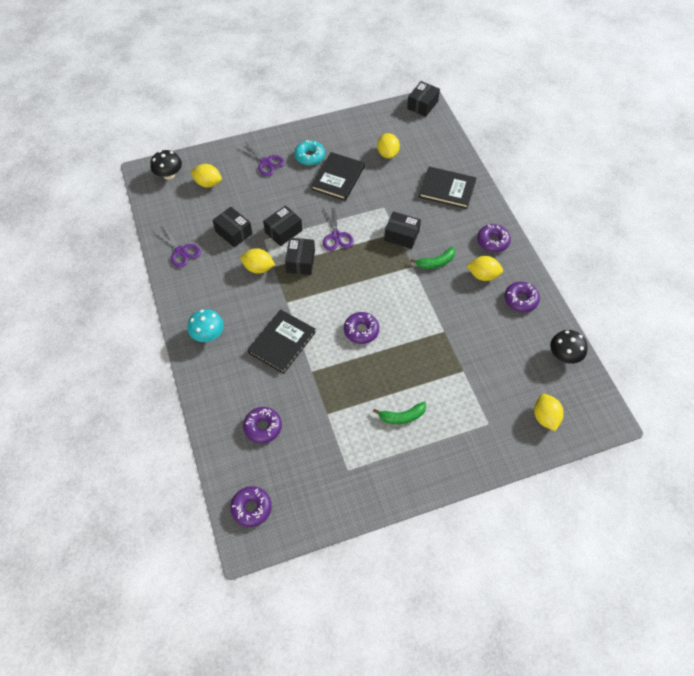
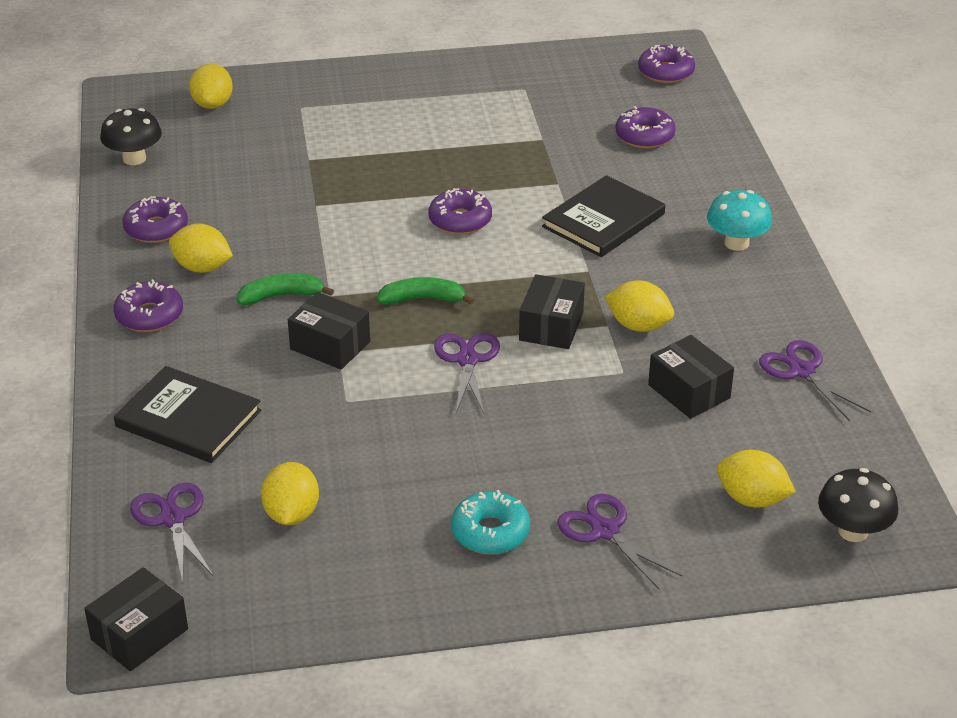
camera: 170 degrees left, 20 degrees down
(283, 231) = (579, 381): black box -> none
(338, 178) = (432, 473): black book -> none
(402, 416) = (427, 125): green banana -> green banana (423, 299)
(432, 146) = (172, 519): none -> purple scissors

